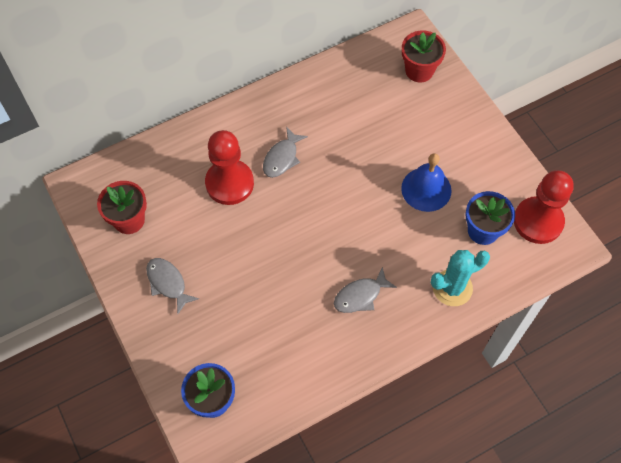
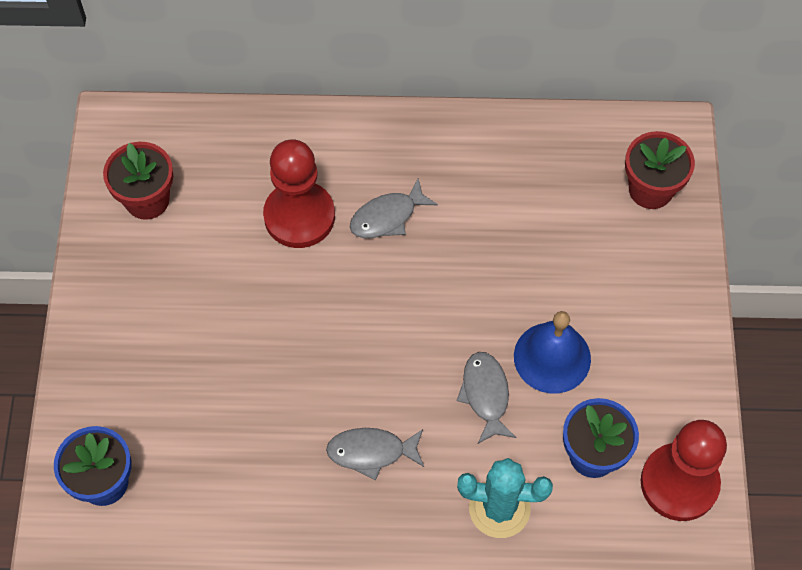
camera: 30 degrees right, 0 degrees up
(168, 283) = (143, 305): grey fish -> grey fish (485, 395)

